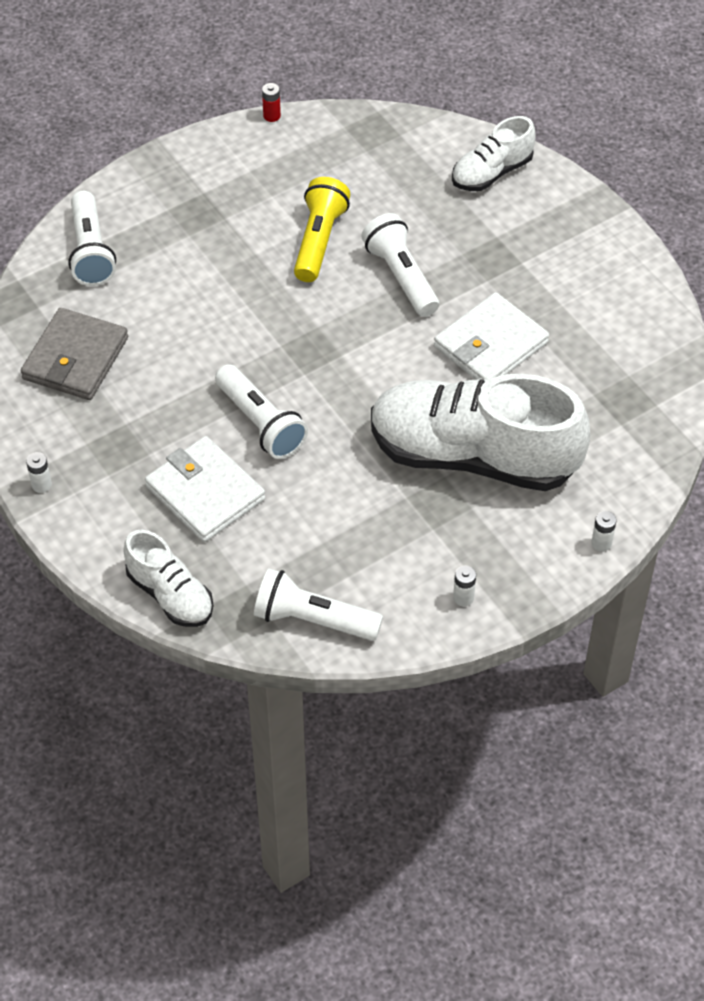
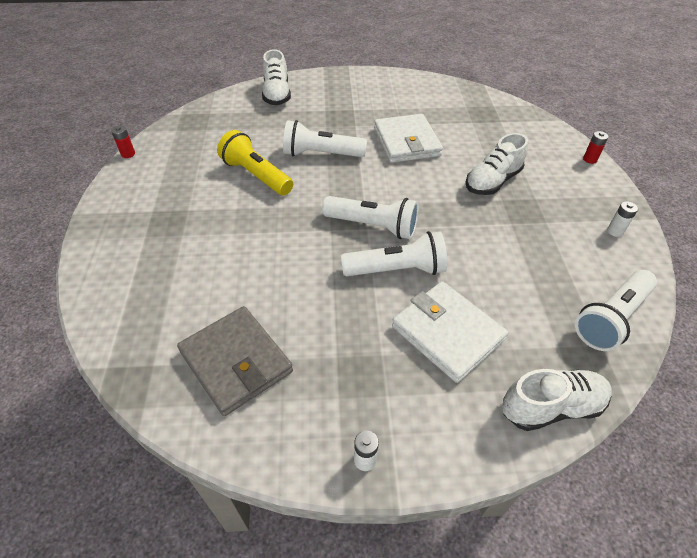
camera: 60 degrees left, 5 degrees down
(91, 251) = (133, 300): white flashlight -> white flashlight (373, 226)
(205, 493) = (447, 333): white wallet -> white wallet turned 60 degrees clockwise
(473, 456) = (492, 181): white shoe -> white shoe, size x0.50
(601, 543) = (590, 159): white battery -> red battery

